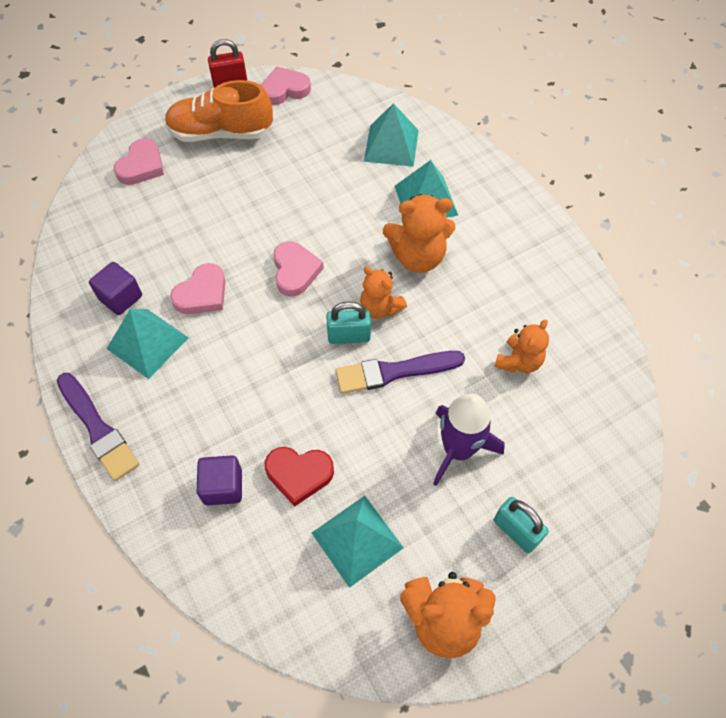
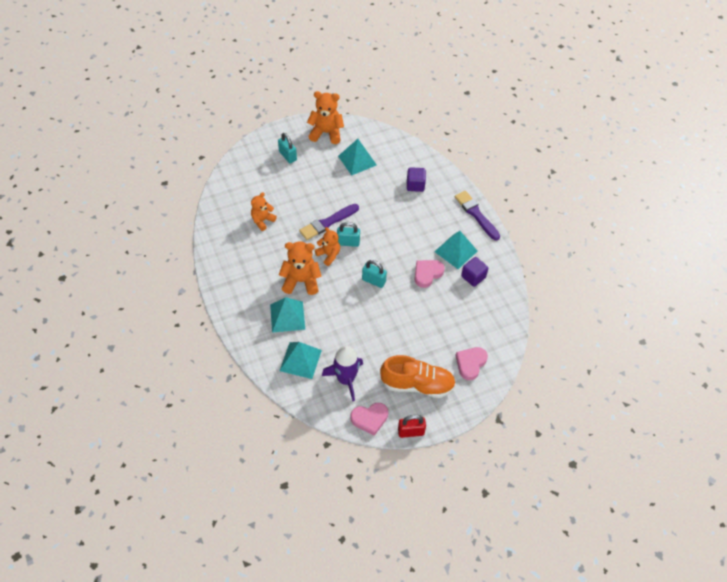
camera: 175 degrees left, 5 degrees down
(295, 271) = (373, 281): pink heart -> turquoise padlock
(299, 474) = (380, 186): red heart -> none
(394, 372) = (327, 223): purple brush -> purple brush turned 150 degrees clockwise
(458, 449) = (304, 187): purple rocket -> purple rocket (346, 379)

